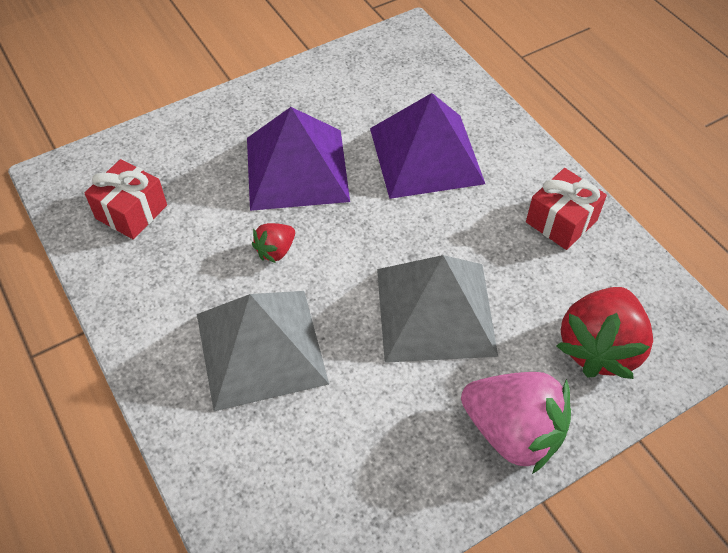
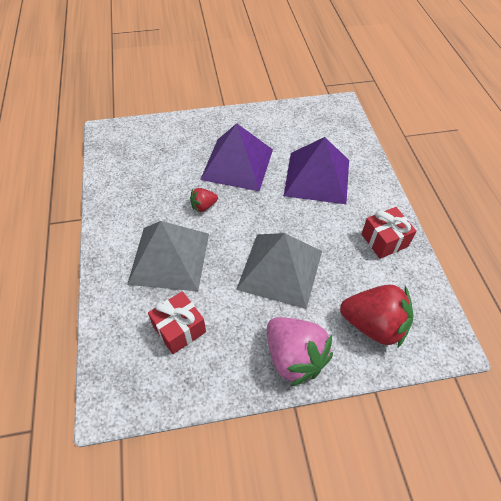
camera: 20 degrees right, 0 degrees up
(131, 212) = (136, 162): red gift -> red gift (179, 329)
(599, 348) = (373, 325): red strawberry -> red strawberry turned 120 degrees counterclockwise

